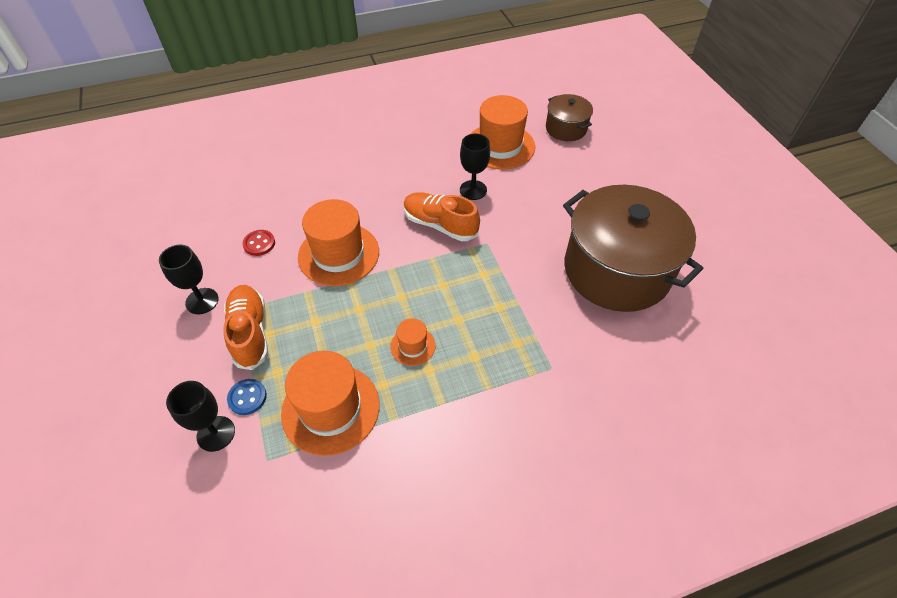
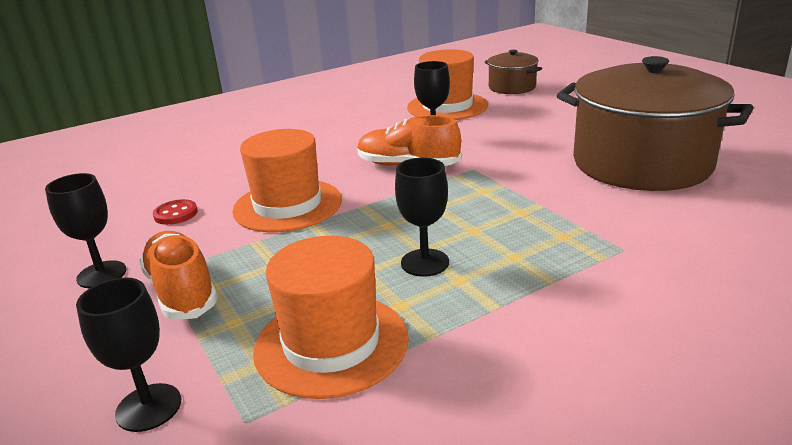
camera: 10 degrees left, 25 degrees down
(247, 397) = (193, 356): blue button -> none
(413, 346) = (425, 263): orange hat -> black goblet

